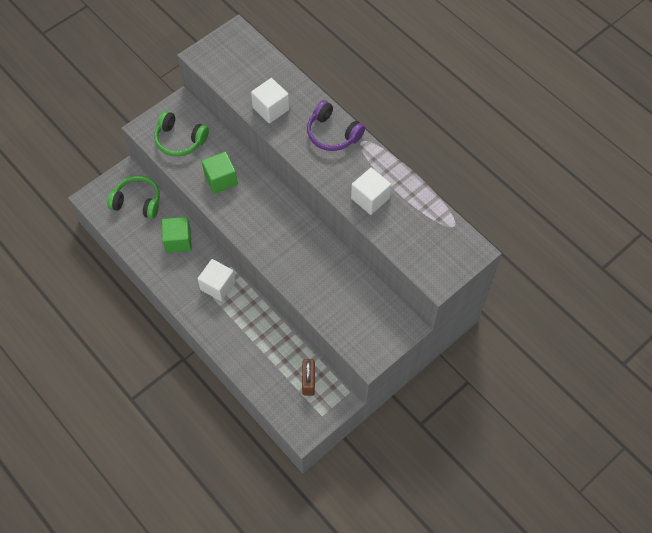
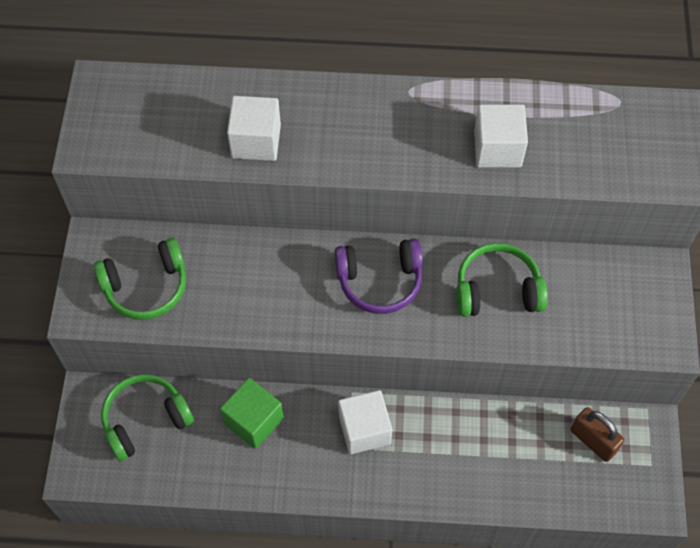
camera: 45 degrees left, 0 degrees up
(221, 179) = (256, 290): green cube -> none
(321, 269) = (497, 290): none -> green headphones
(332, 134) = (366, 110): purple headphones -> purple headphones (379, 281)

